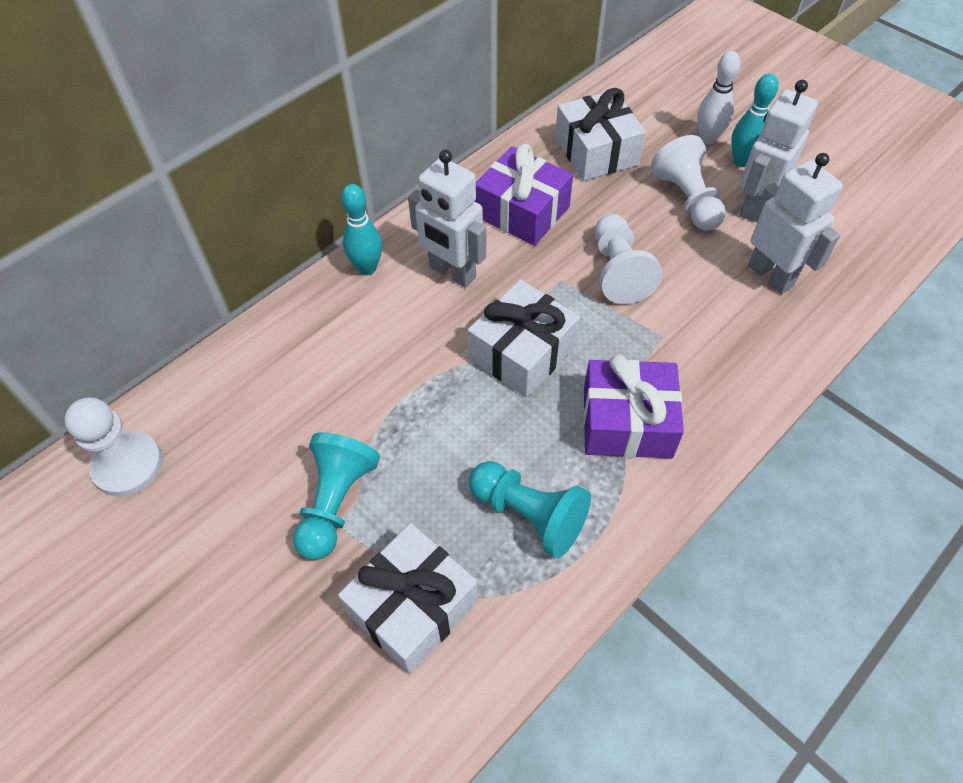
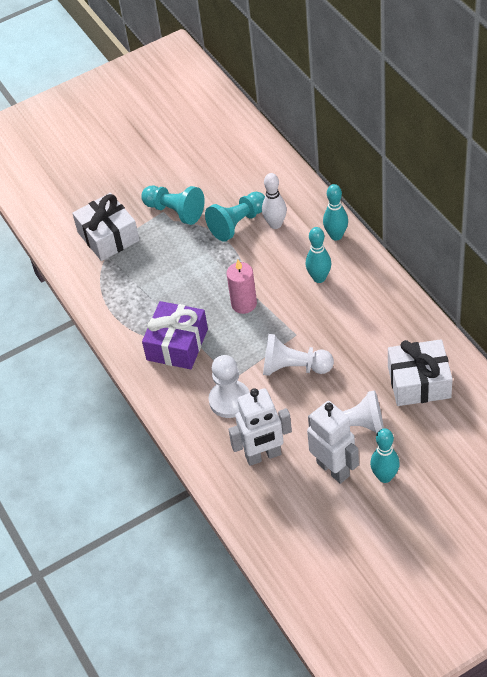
camera: 110 degrees right, 5 degrees down
(128, 465) = (227, 132): white pawn -> white pawn (230, 400)
(452, 273) = (319, 278): white robot -> turquoise bowling pin
(522, 211) = (365, 324): purple gift -> none
(522, 352) = (244, 304): white gift -> pink candle
(529, 515) = (137, 289): turquoise pawn -> turquoise pawn (237, 223)
(708, 139) = (417, 461): white bowling pin -> white bowling pin (275, 224)

